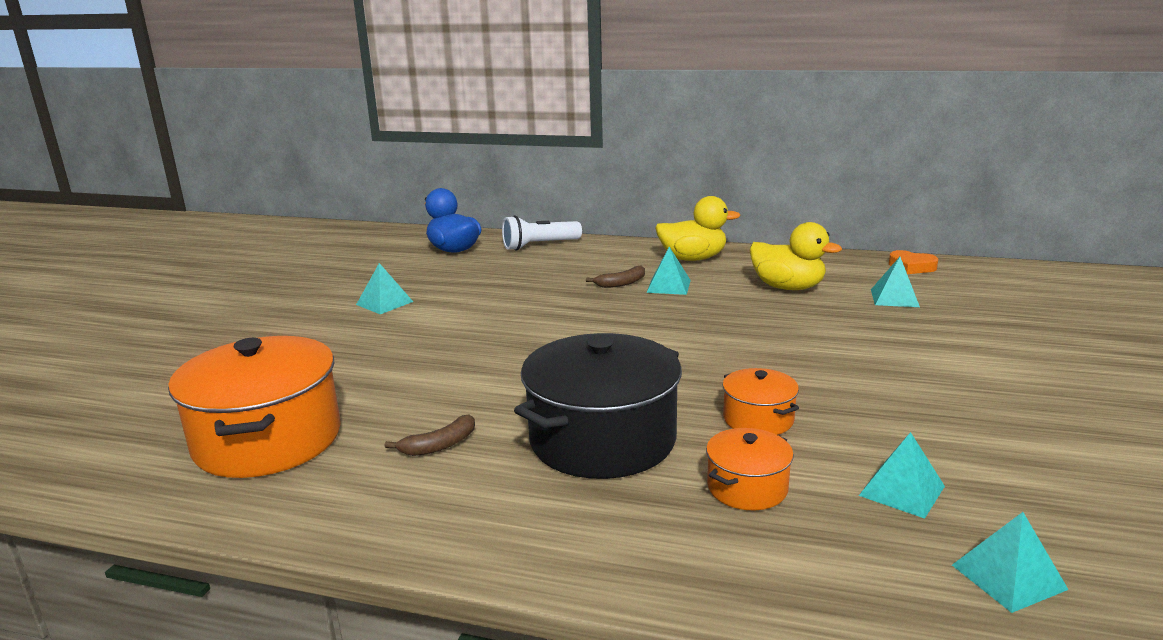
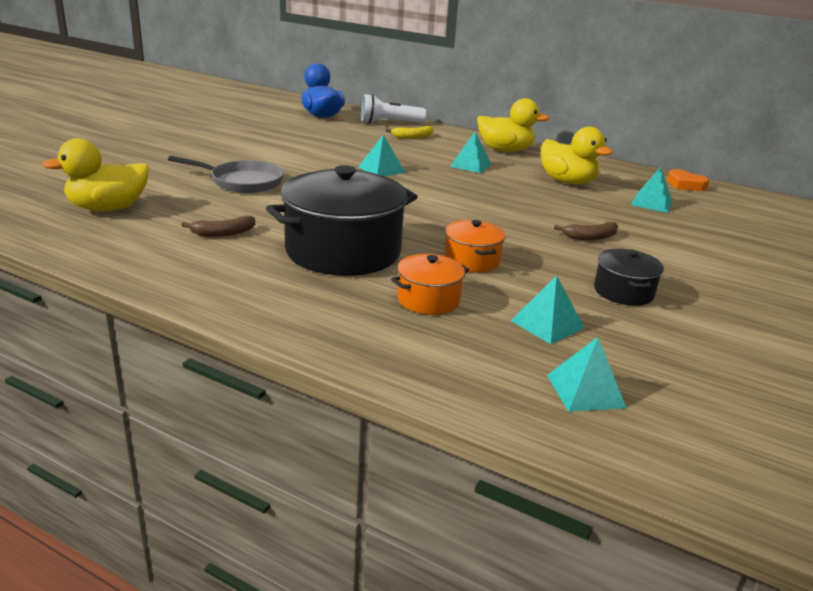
camera: 10 degrees right, 5 degrees up
(268, 440) = (108, 208): orange pot -> yellow duck
(384, 303) = (246, 141): turquoise pyramid -> turquoise pyramid (381, 169)
(417, 363) = (243, 182): none -> grey pan
(578, 260) = (413, 137): none -> yellow banana
(621, 283) = (434, 157): brown banana -> brown banana (590, 237)
(950, 425) = (623, 292): none -> black pot

